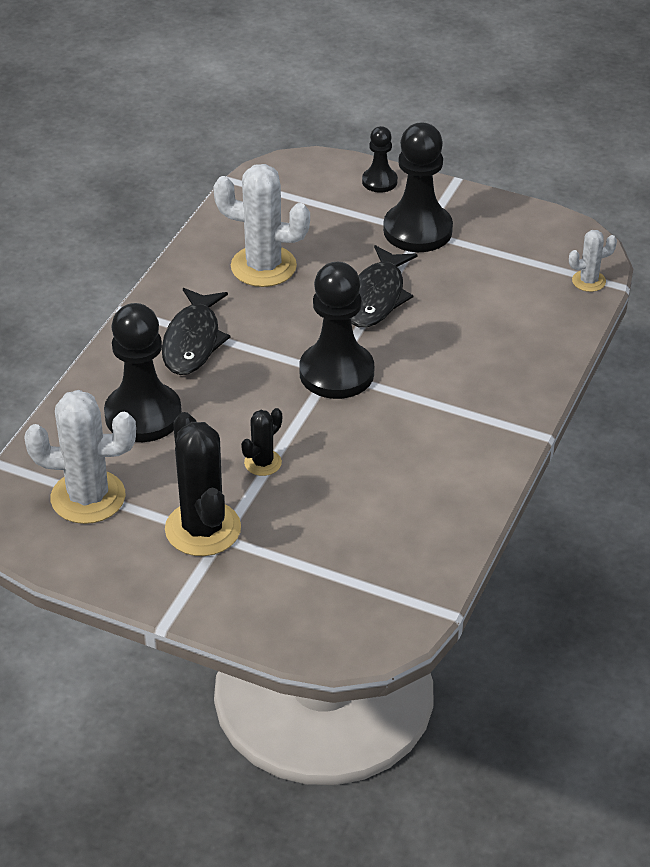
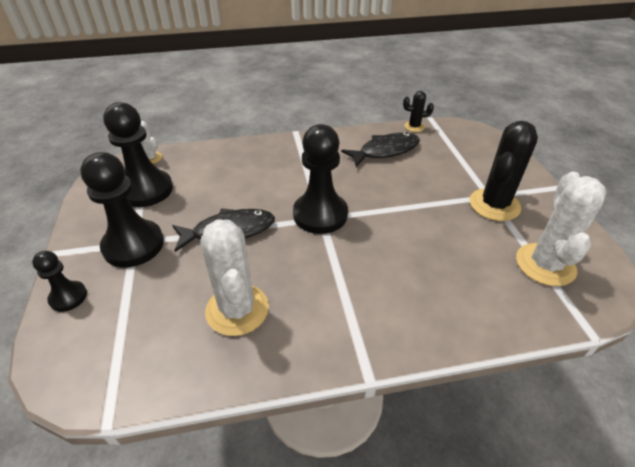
camera: 125 degrees left, 0 degrees up
(88, 497) = (545, 264): white cactus -> white cactus turned 45 degrees clockwise
(143, 415) = (455, 282): black pawn -> black pawn (146, 190)
(193, 341) = (360, 301): black fish -> black fish (385, 151)
(263, 463) = (423, 207): black cactus -> black cactus (414, 127)

